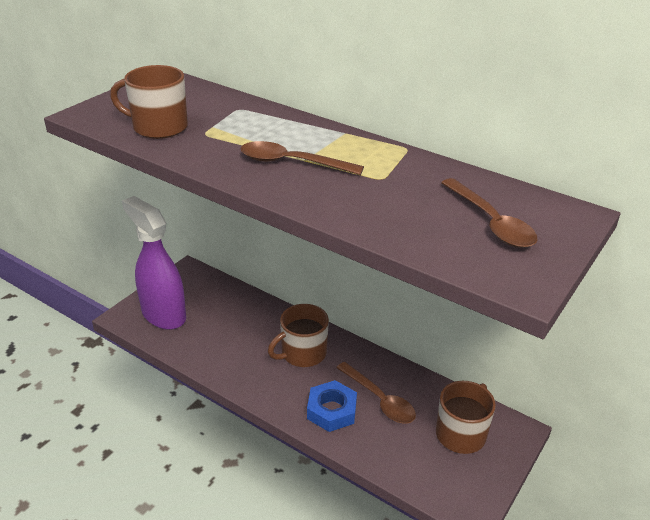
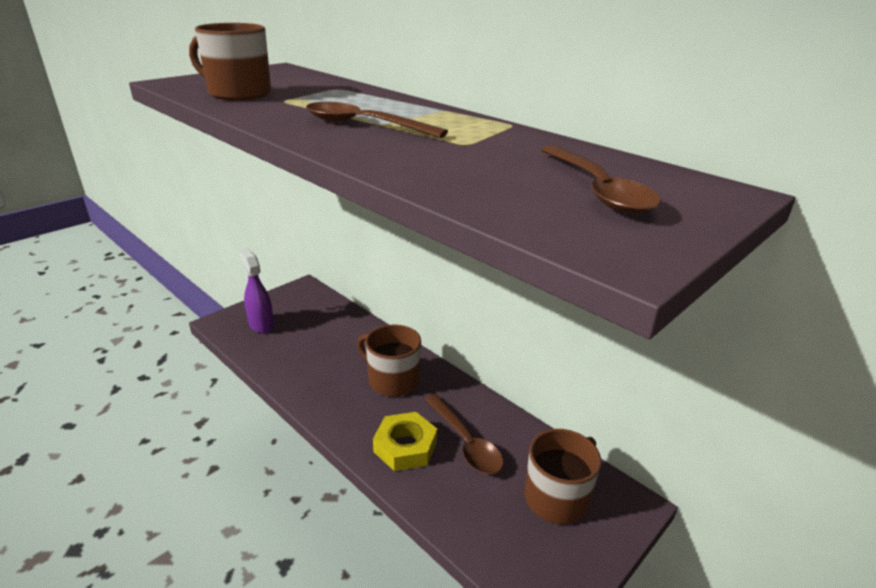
camera: 10 degrees right, 5 degrees down
(163, 315) = (261, 325): purple spray bottle -> purple spray bottle, size x0.59
(302, 353) = (392, 380): brown mug -> brown mug turned 60 degrees clockwise
(331, 410) = (405, 446): blue nut -> yellow nut

